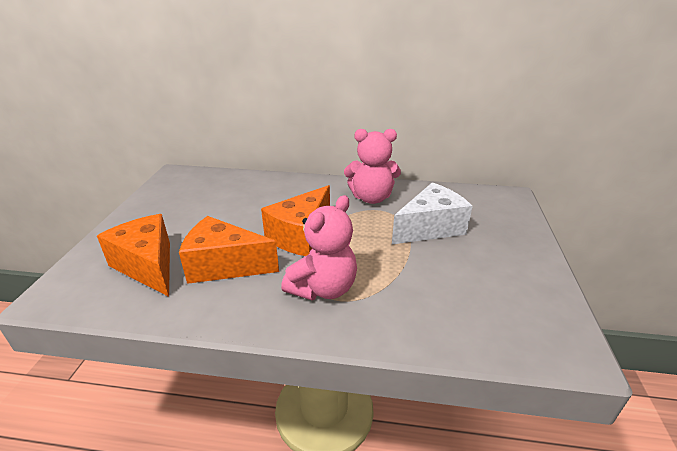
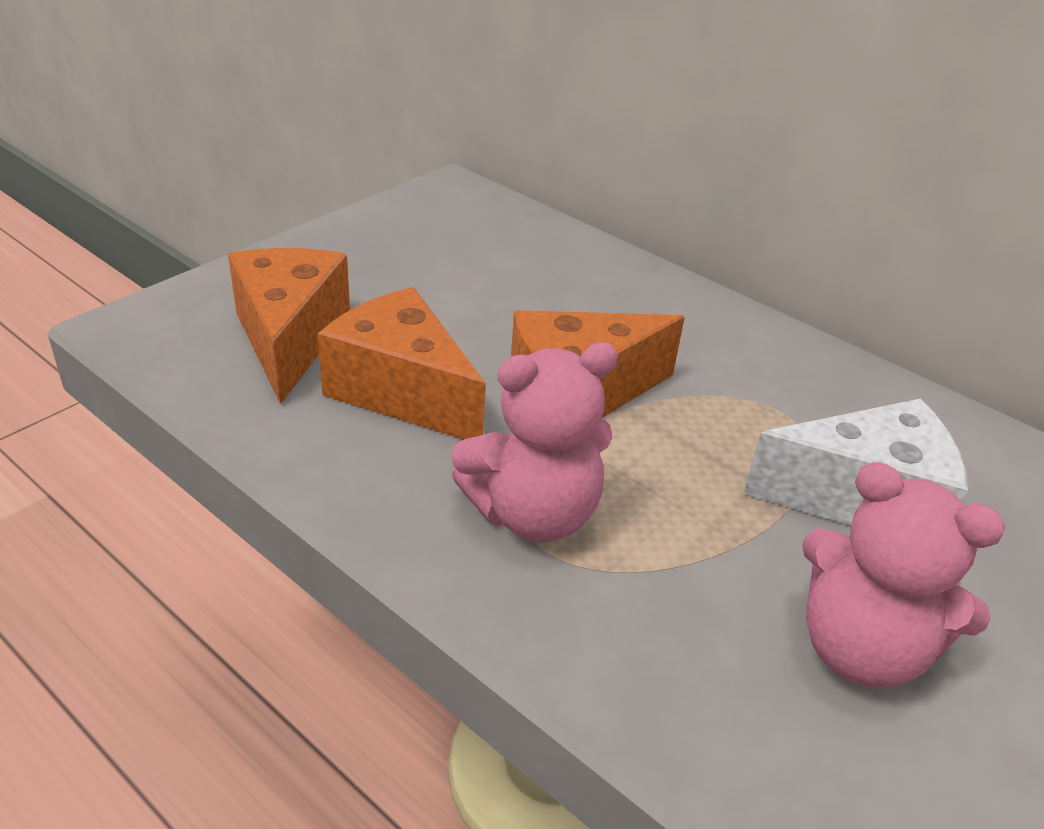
camera: 30 degrees right, 5 degrees up
(371, 198) = (788, 380): pink teddy bear -> pink teddy bear (860, 649)

